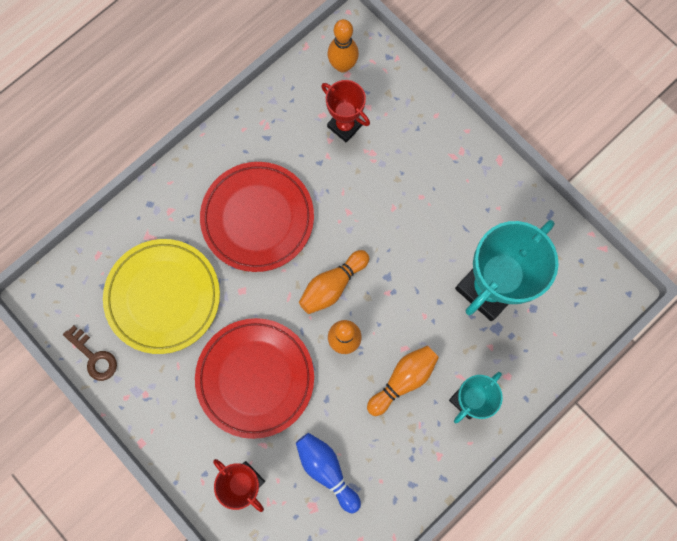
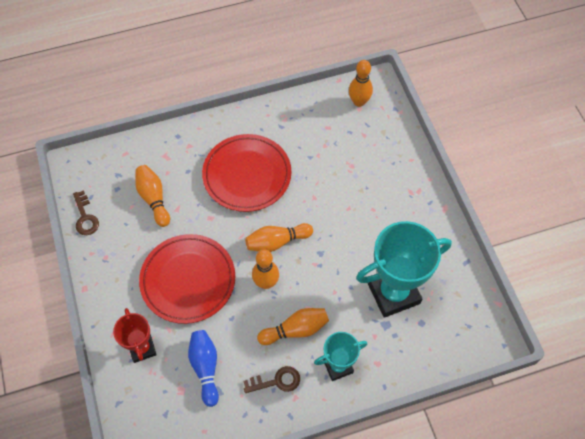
camera: 25 degrees right, 15 degrees down
(163, 297) = (154, 199): yellow plate -> orange bowling pin
(345, 126) = (340, 140): red trophy -> none
(410, 447) = (276, 381): none -> brown key

